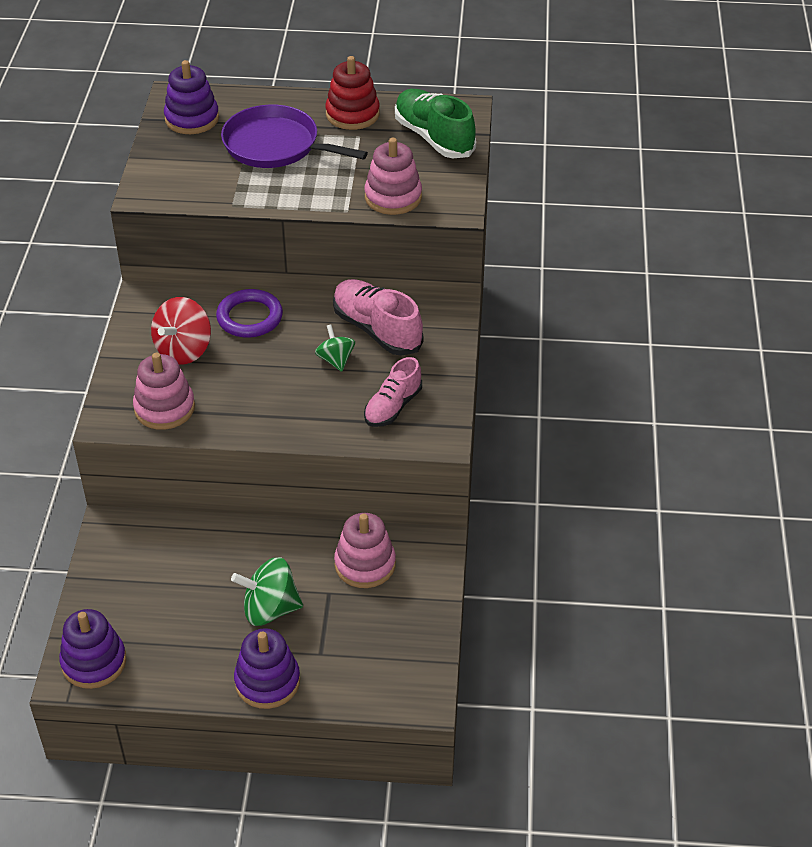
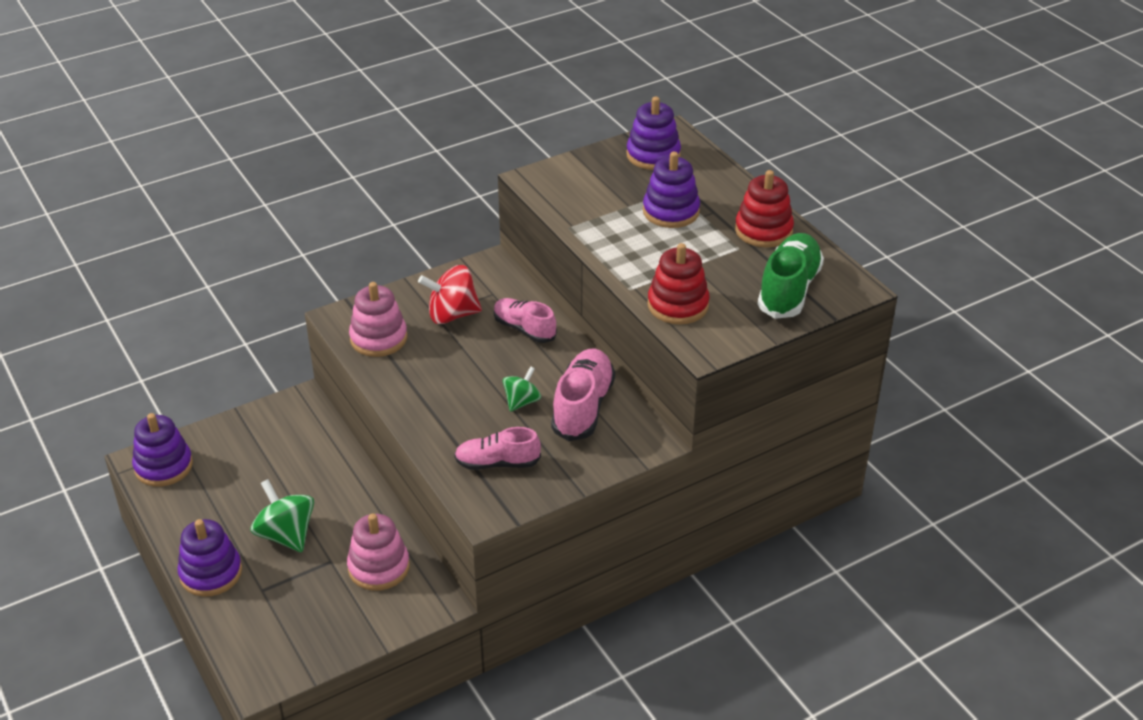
camera: 55 degrees right, 5 degrees down
(249, 317) = (524, 329): purple ring -> pink shoe
(276, 145) = (671, 211): purple pan -> purple stacking toy
(393, 197) = (678, 305): pink stacking toy -> red stacking toy

